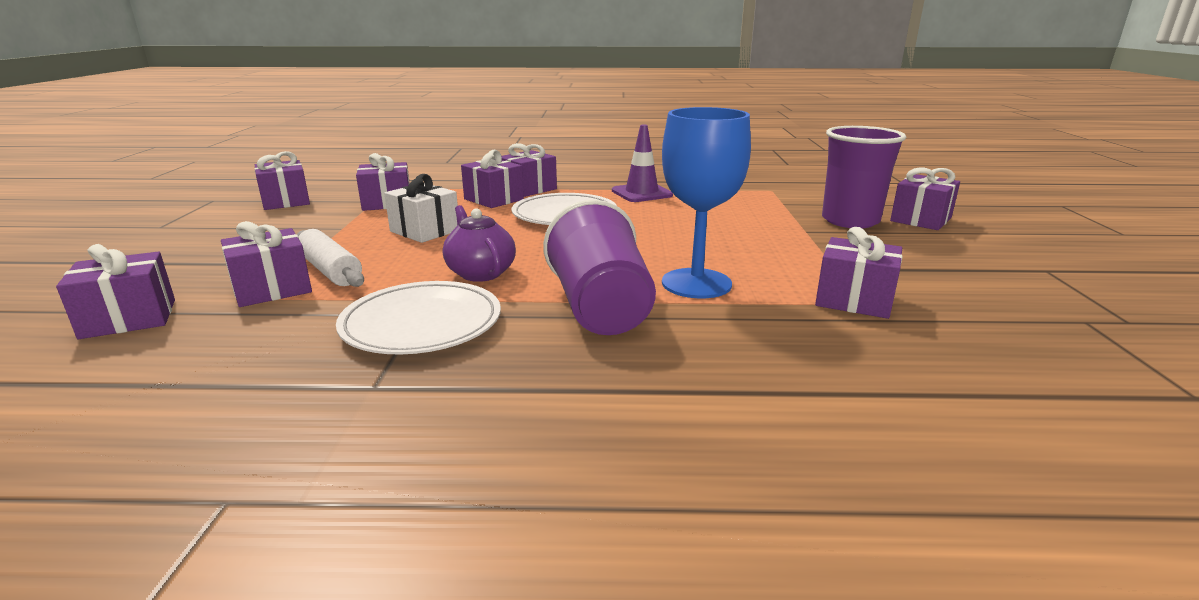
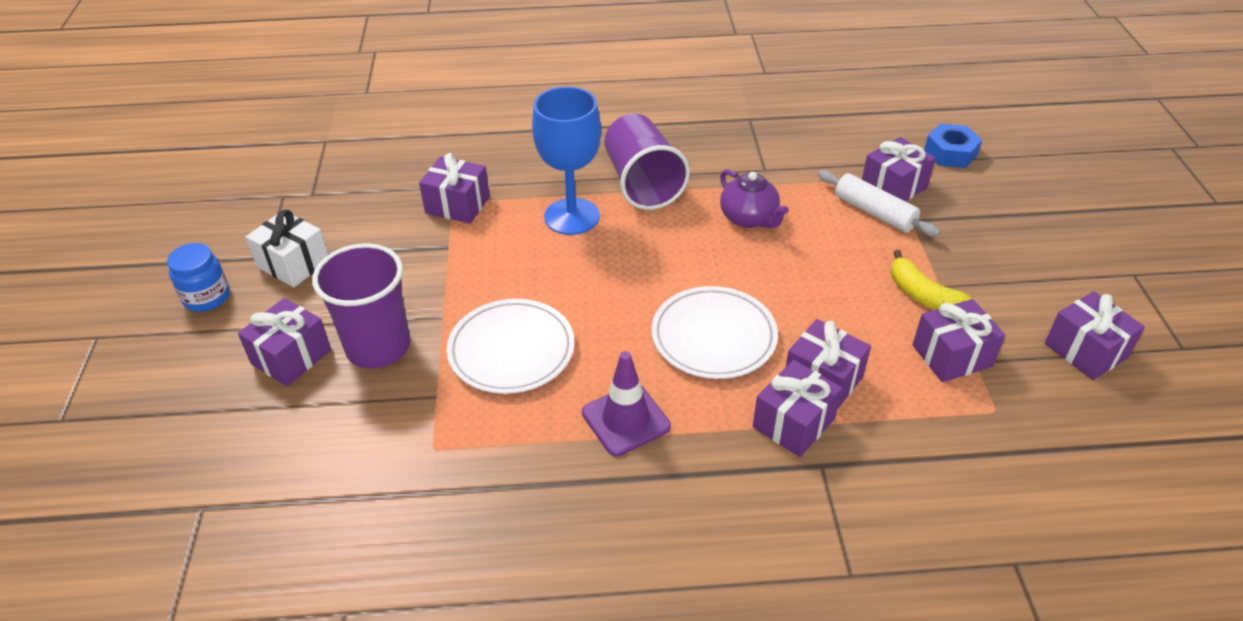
camera: 175 degrees right, 20 degrees up
(129, 318) = (950, 153): purple gift -> blue nut
(365, 224) = (924, 296): none -> yellow banana
(422, 324) = (756, 161): white plate -> white plate (511, 350)
(425, 231) = (848, 285): white gift -> white gift (293, 264)
(1059, 248) = (207, 297): none -> blue jar

